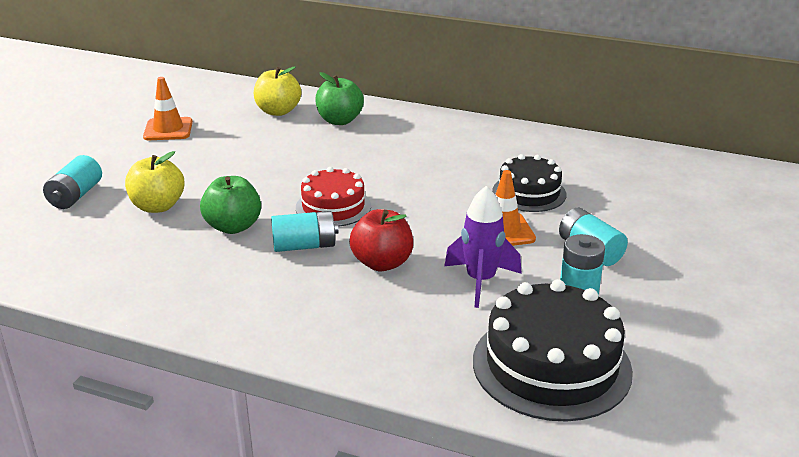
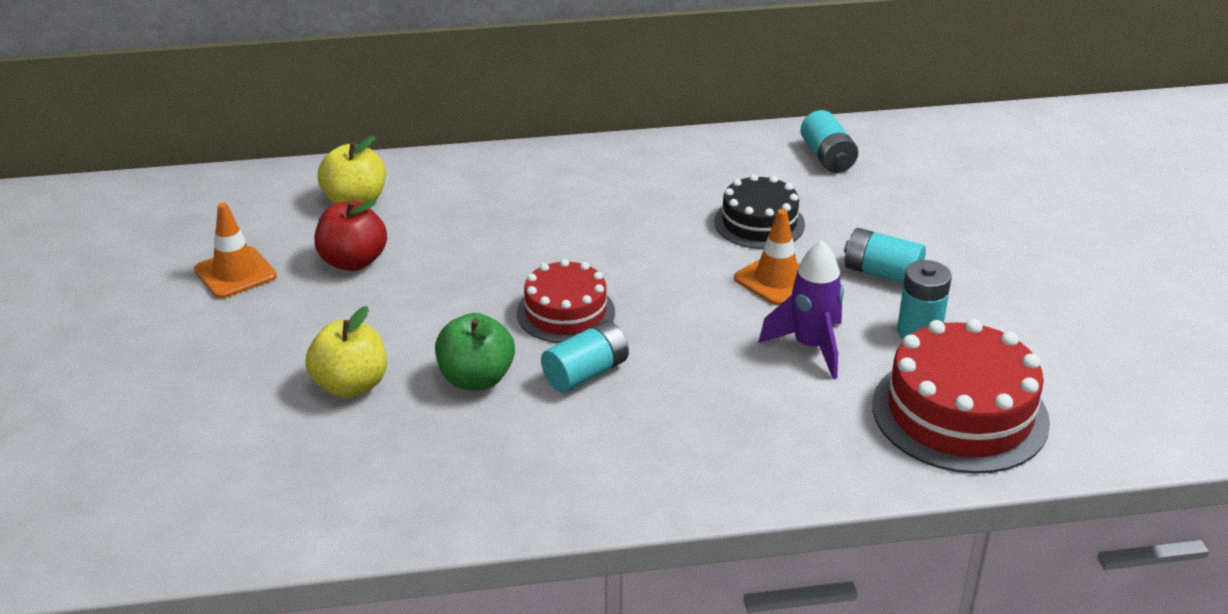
camera: 30 degrees left, 5 degrees up
(75, 196) = (222, 409): turquoise battery -> turquoise battery (827, 157)
(339, 120) = (449, 192): green apple -> none
(382, 263) = (691, 363): red apple -> red apple (353, 261)
(551, 365) = (959, 413): black cake -> red cake

